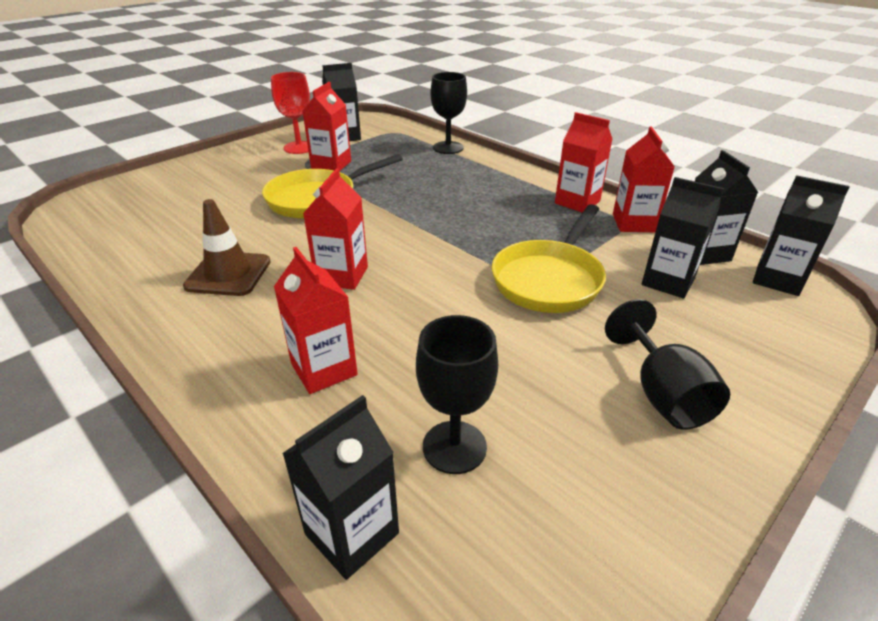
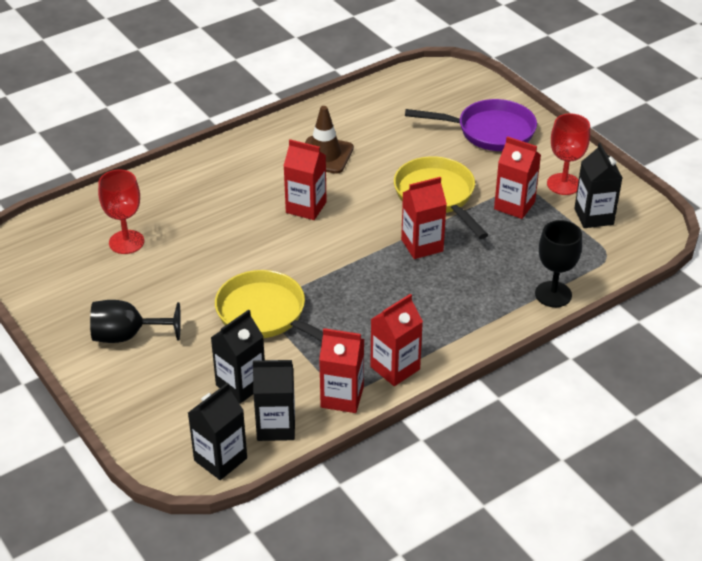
camera: 100 degrees right, 5 degrees up
(206, 179) = (490, 131): none -> purple pan
(324, 369) = (206, 198): red carton -> red carton (422, 245)
(352, 533) = (93, 205): black carton -> none
(454, 447) = (126, 242): black goblet -> red goblet

